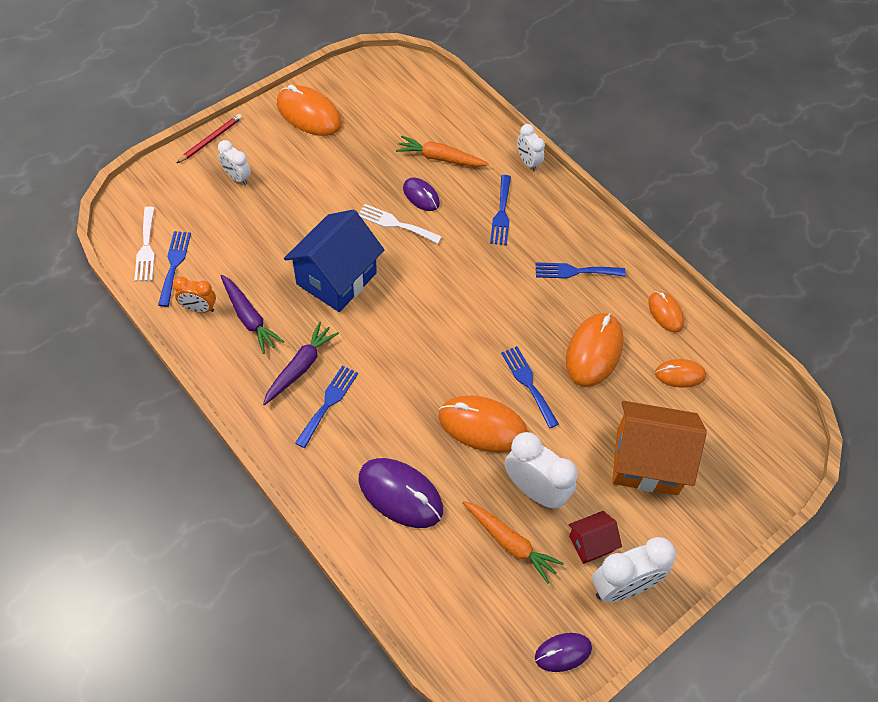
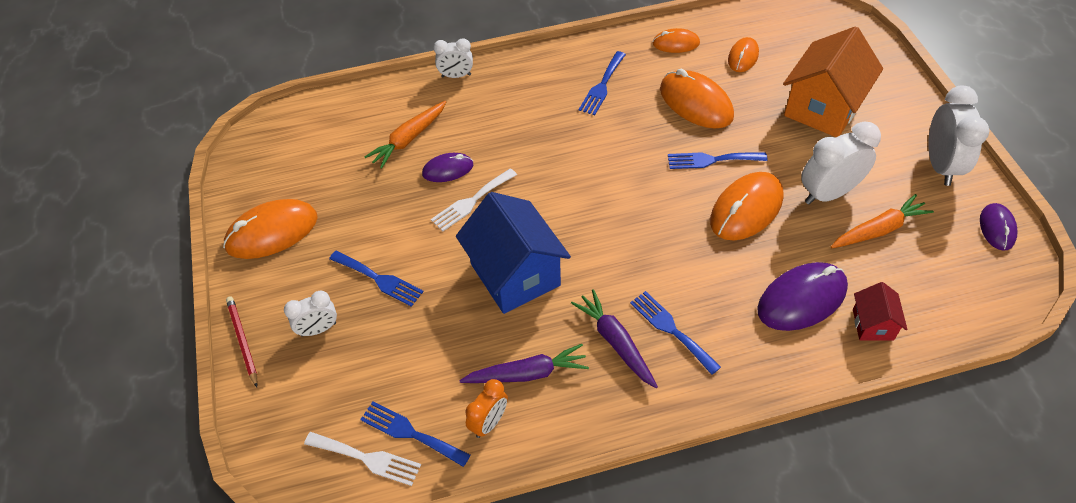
camera: 60 degrees left, 5 degrees down
(501, 213) = (506, 115): blue fork -> blue fork (379, 279)
(591, 543) = (893, 173): red house -> red house (873, 324)

